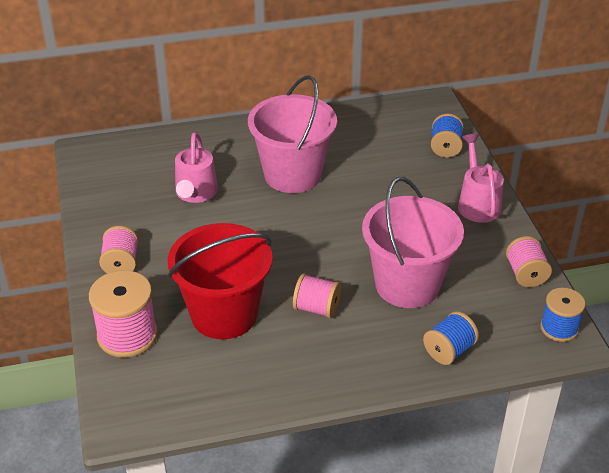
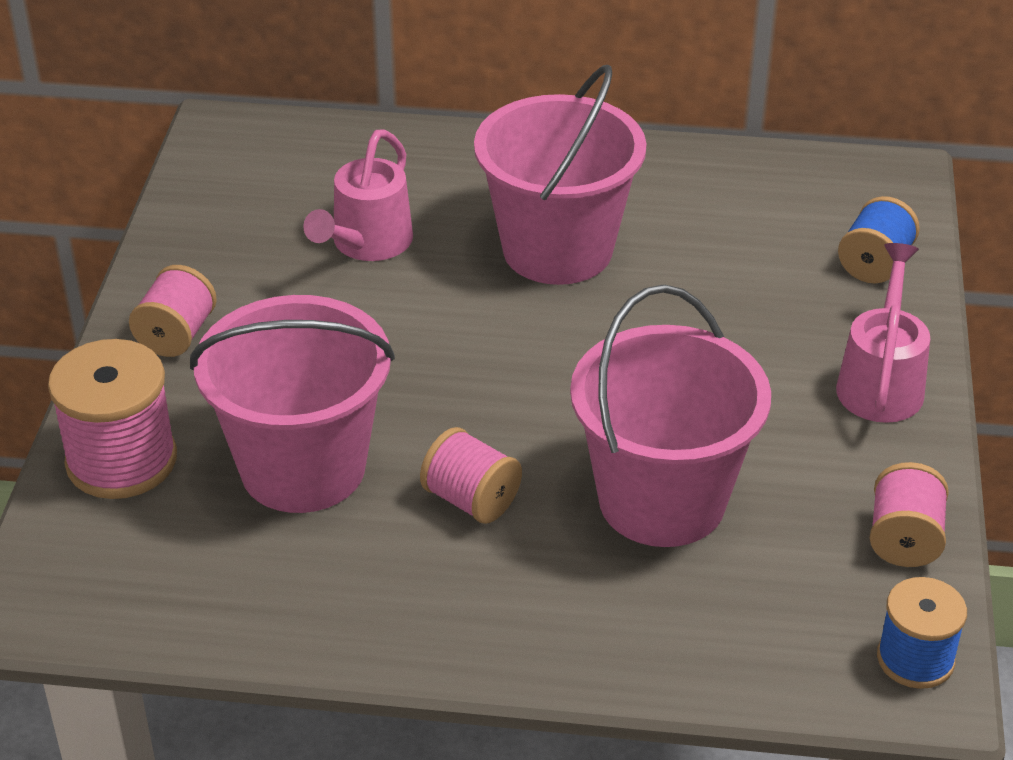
camera: 20 degrees right, 0 degrees up
(224, 314) = (303, 468): red bucket -> pink bucket
(449, 350) = (675, 642): blue spool -> none

